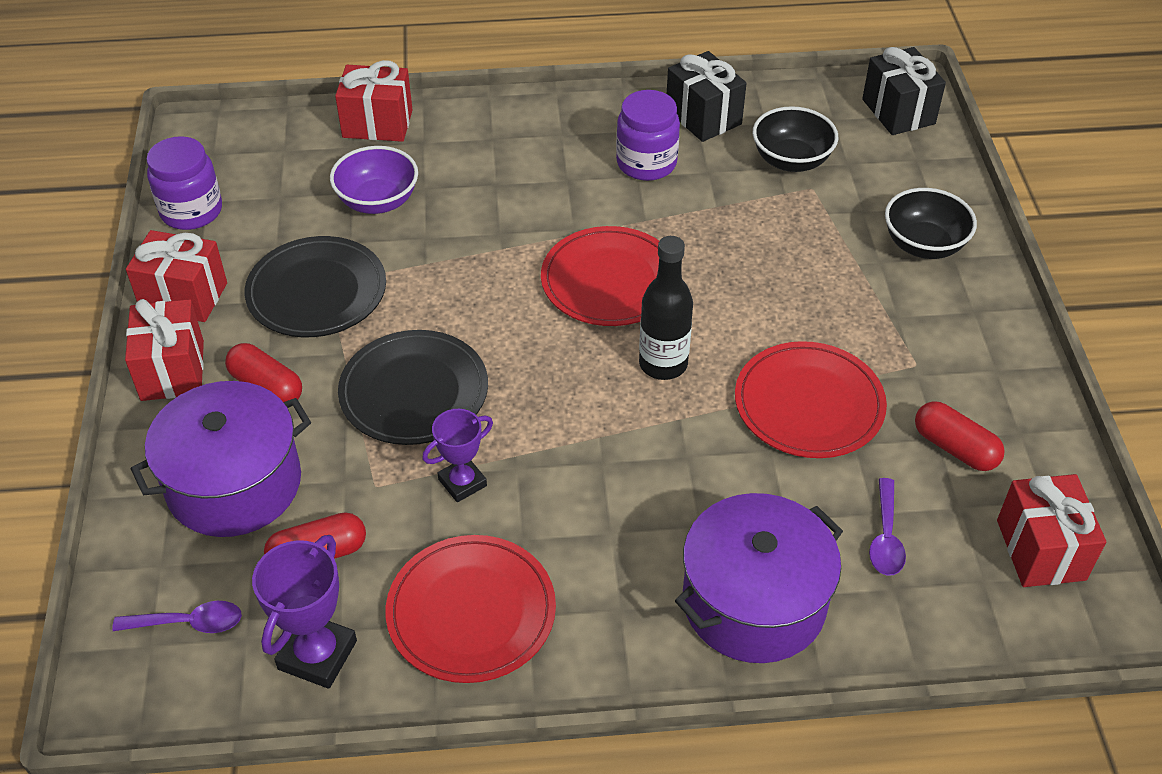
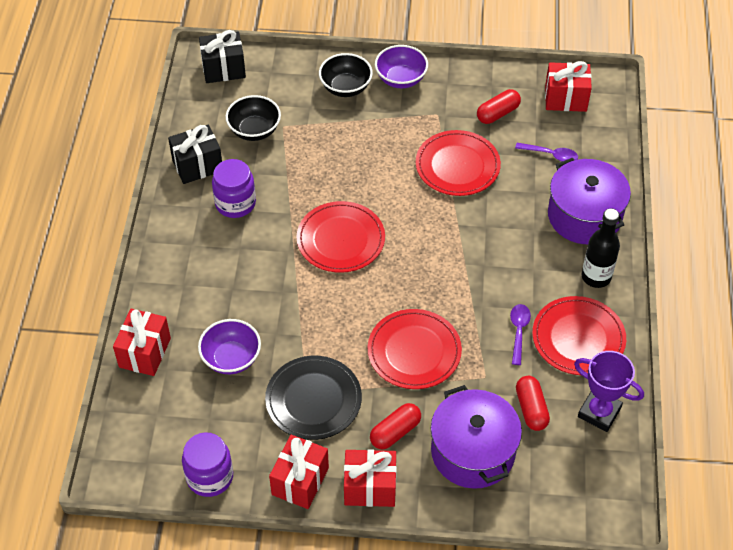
camera: 80 degrees left, 5 degrees up
(189, 623) = (572, 476): purple spoon -> purple spoon (518, 331)
(414, 391) = (414, 351): black plate -> red plate
(462, 482) = (489, 333): purple trophy -> none
(663, 364) = (415, 225): black bottle -> black bottle (596, 277)
(975, 308) = (401, 79): none -> purple bowl

